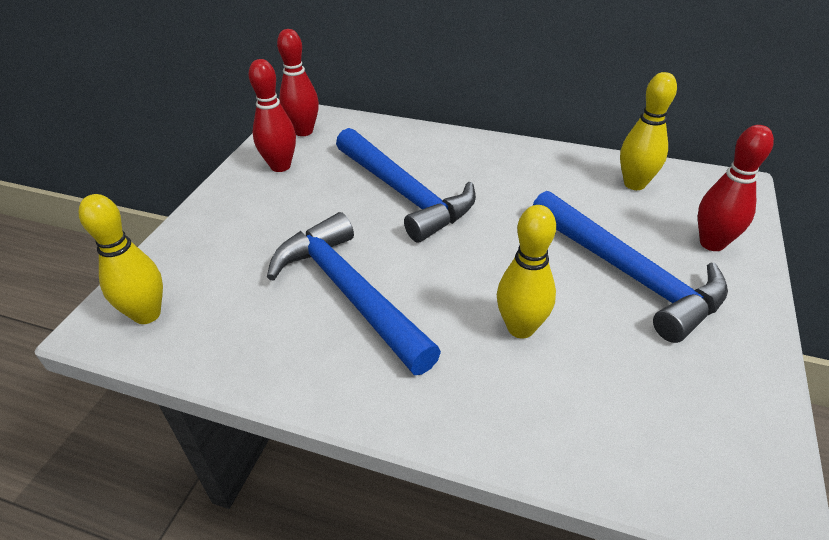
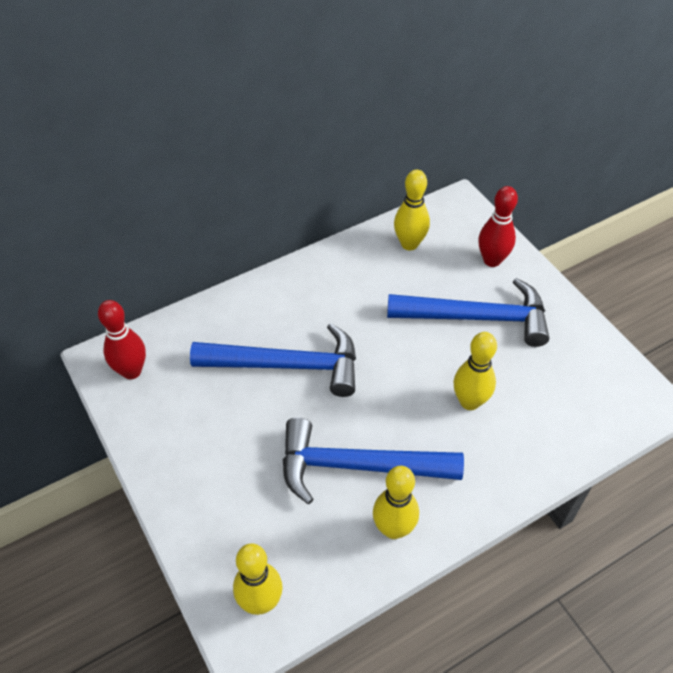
camera: 50 degrees left, 10 degrees up
(280, 166) = (165, 417): red bowling pin -> none
(304, 359) = (393, 529): none -> yellow bowling pin

